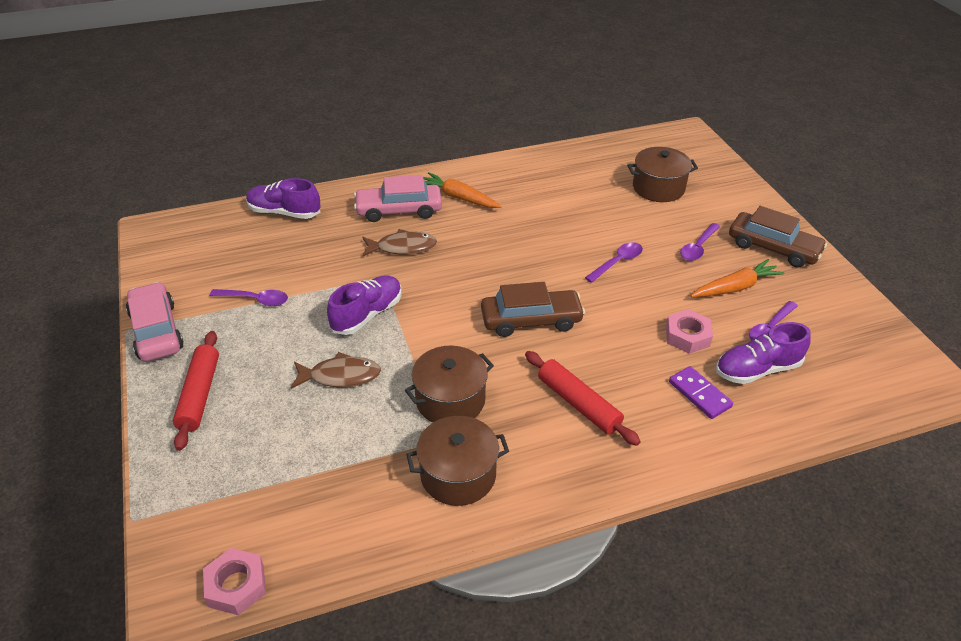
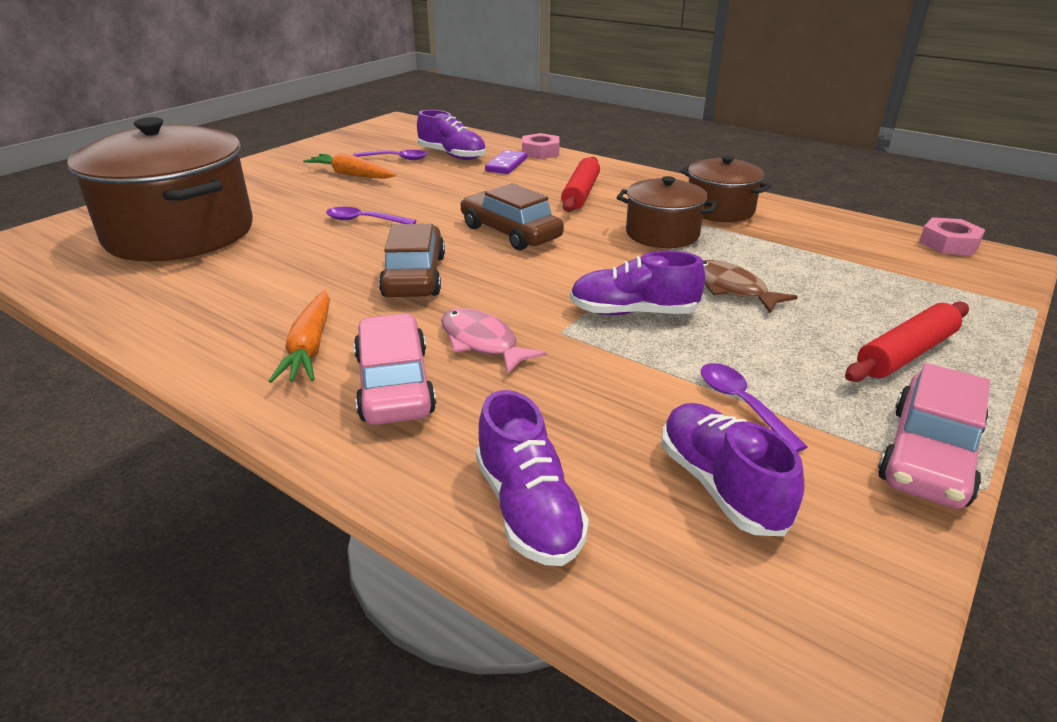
camera: 125 degrees left, 10 degrees down
(230, 261) = (720, 485): none -> purple shoe
(399, 210) = (394, 384): pink car -> pink car turned 150 degrees counterclockwise
(402, 247) = (482, 342): brown fish -> pink fish
(658, 188) = (180, 233): brown pot -> brown pot, size x1.93
(687, 336) = (443, 178): pink nut -> pink nut (540, 152)
(698, 247) = (297, 196): purple spoon -> none
(773, 248) = (269, 172): brown car -> brown car (414, 276)

